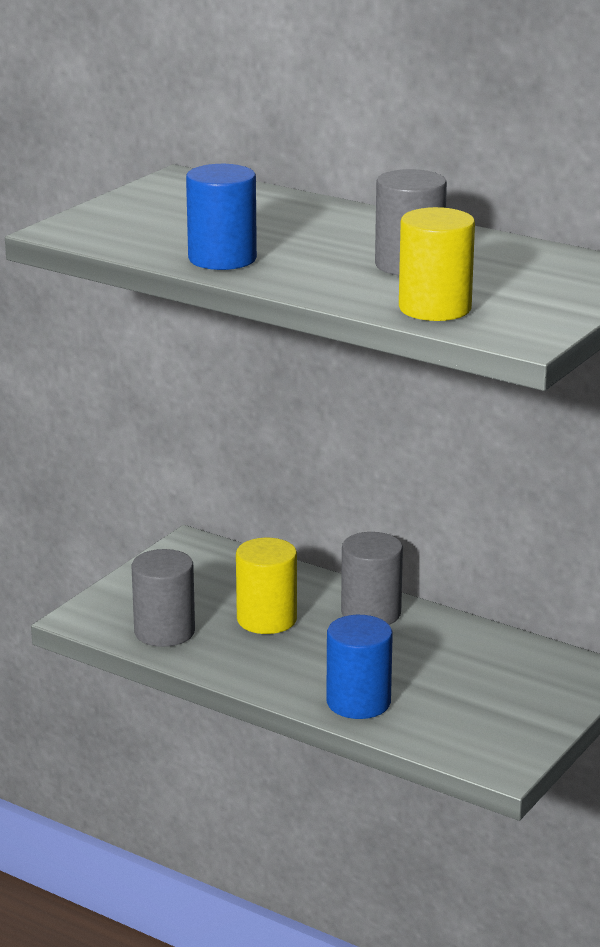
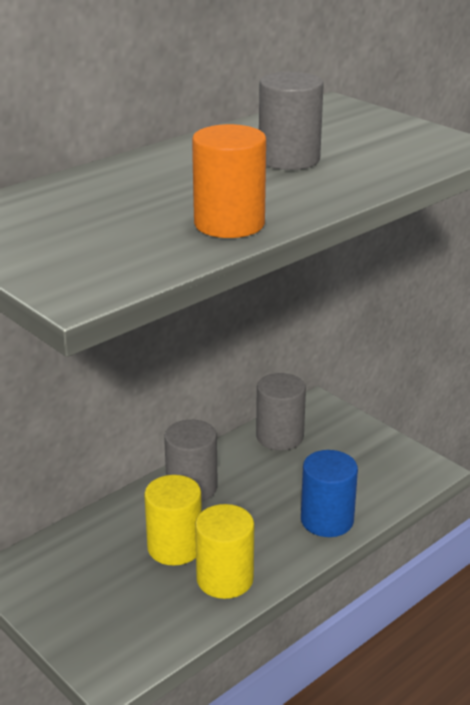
camera: 75 degrees left, 5 degrees up
(164, 632) = (167, 617): grey cylinder -> grey cylinder (279, 437)
(222, 259) = (229, 224): blue cylinder -> orange cylinder
(435, 308) = (396, 163): yellow cylinder -> yellow cylinder (225, 579)

